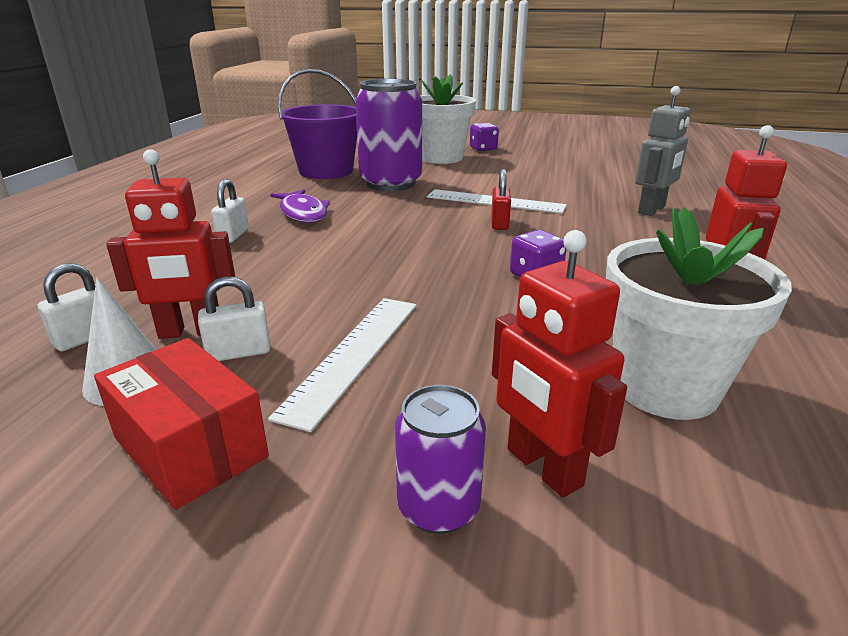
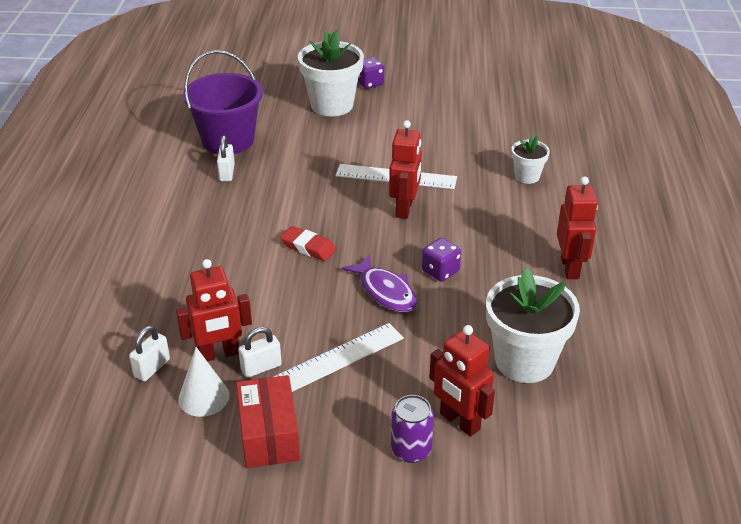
camera: 10 degrees left, 10 degrees up
(190, 447) = (269, 435): red box -> red box turned 45 degrees clockwise
(233, 236) = (192, 248): white padlock -> white padlock (227, 173)
(303, 213) = (236, 211): purple fish -> purple fish (385, 291)
(353, 355) = (335, 360): white ruler -> white ruler turned 45 degrees clockwise
(371, 244) = (308, 247): none -> red eraser
(391, 183) = (297, 156): purple can -> none
(499, 223) = (405, 208): red padlock -> red robot
(652, 210) = (527, 176): grey robot -> white flower pot

